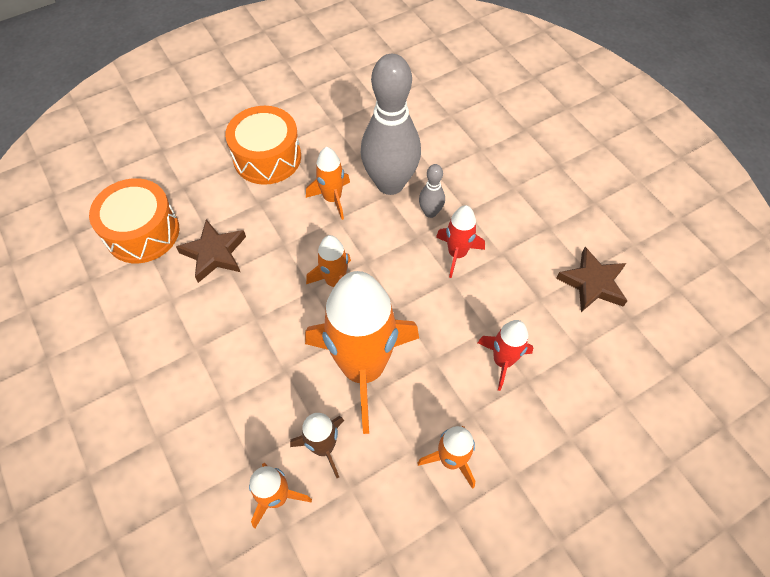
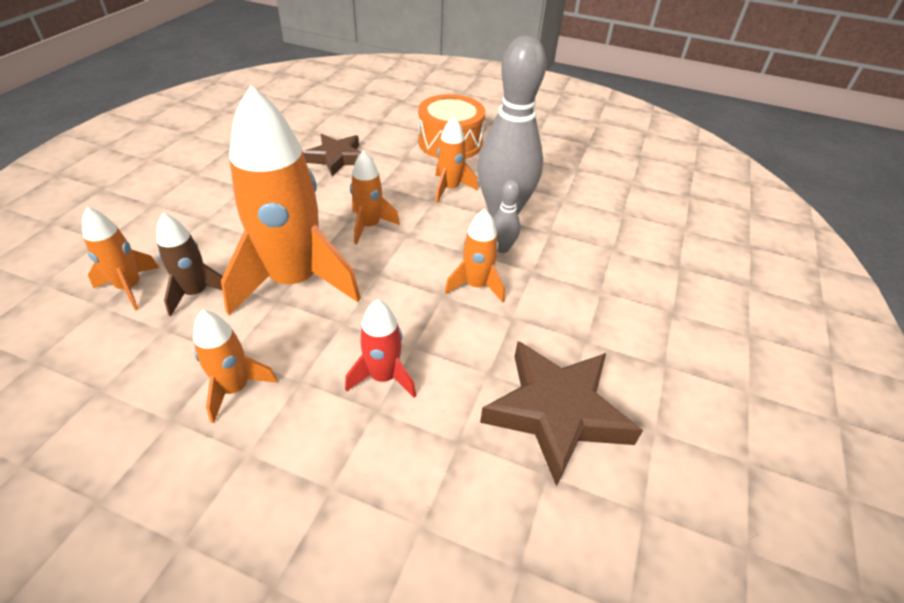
camera: 50 degrees right, 15 degrees down
(142, 232) = (324, 123): orange drum -> none
(457, 254) = (476, 285): red rocket -> orange rocket
(592, 283) = (556, 412): brown star -> brown star, size x1.54

